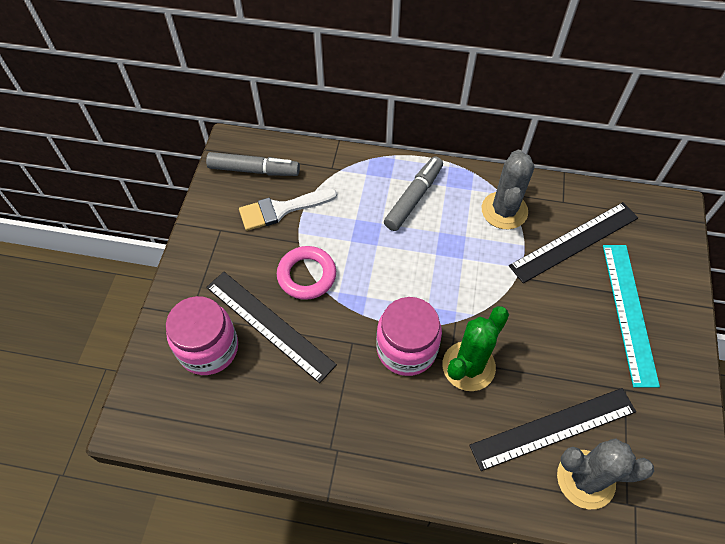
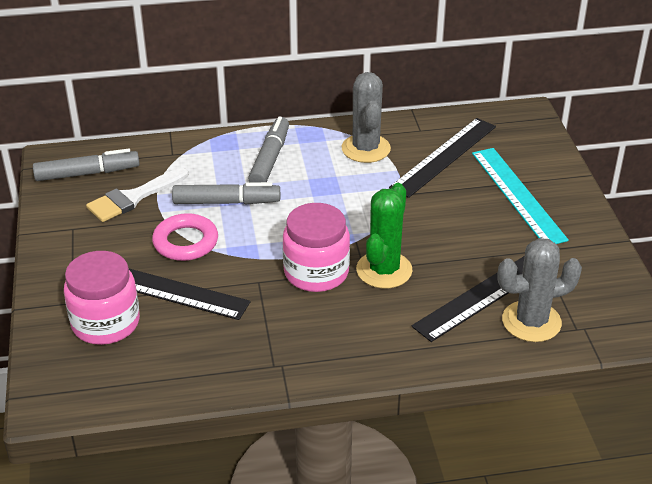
camera: 20 degrees left, 20 degrees down
(358, 239) = (226, 202): none -> grey marker

